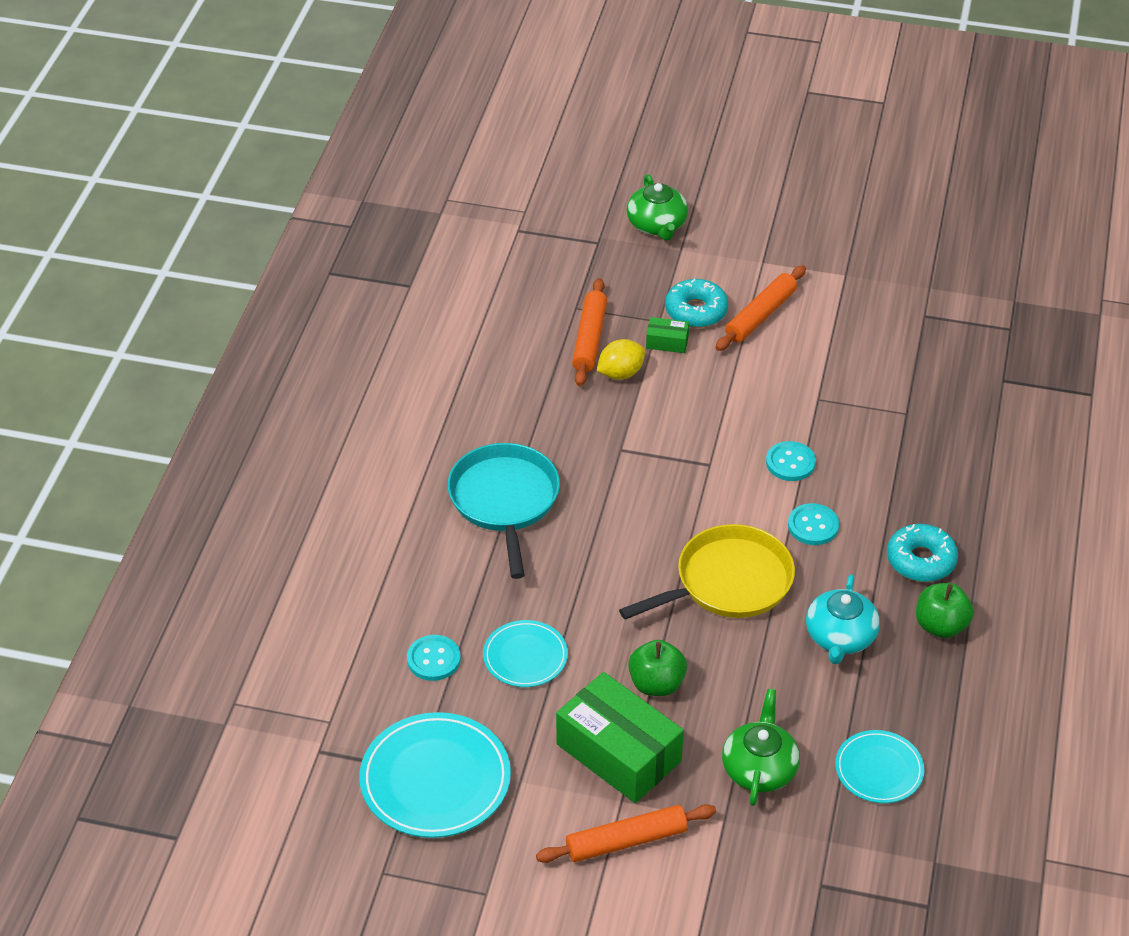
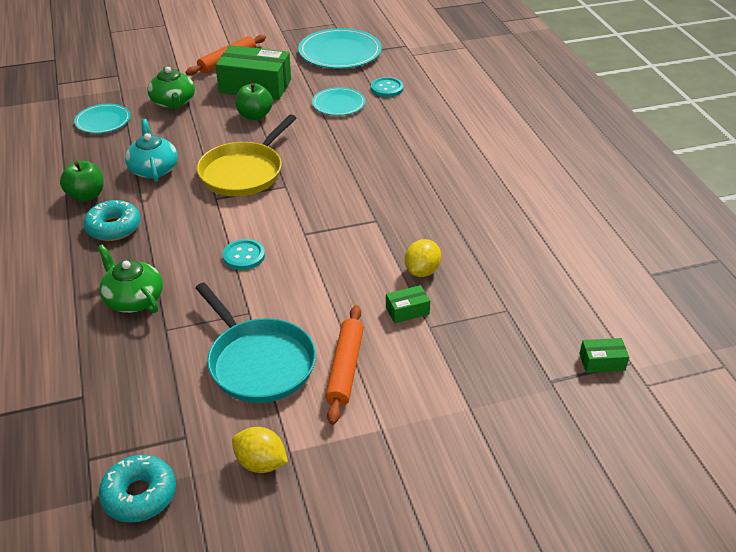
camera: 150 degrees right, 5 degrees down
(504, 500) = (423, 165): turquoise pan -> turquoise pan (259, 363)
(540, 239) = (602, 362): none -> green box
(589, 339) = (470, 288): orange rolling pin -> none
(657, 225) = (515, 426): green teapot -> green teapot (133, 299)
(696, 311) = (405, 349): turquoise donut -> turquoise donut (139, 495)
(813, 526) = (204, 222): turquoise button -> none
(872, 275) = (261, 463): none -> yellow lemon

